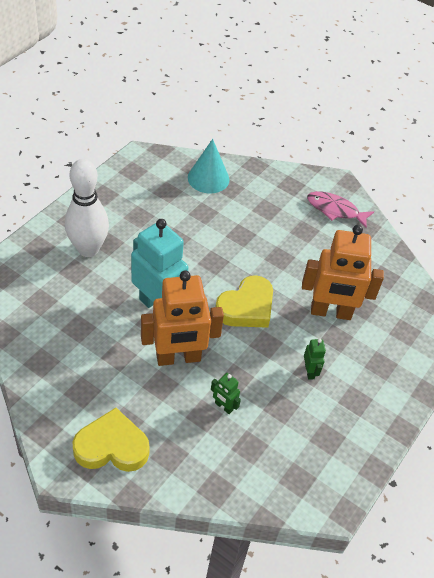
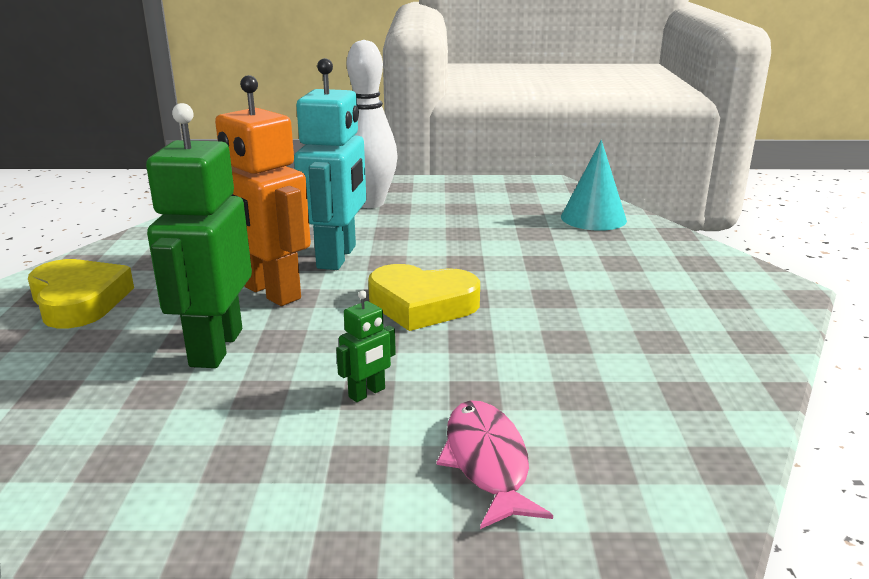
camera: 60 degrees right, 25 degrees down
(223, 406) = (215, 347): green robot -> green robot, size x2.36
(331, 312) = (519, 370): orange robot -> none
(335, 210) = (729, 305): pink fish -> pink fish (487, 462)

